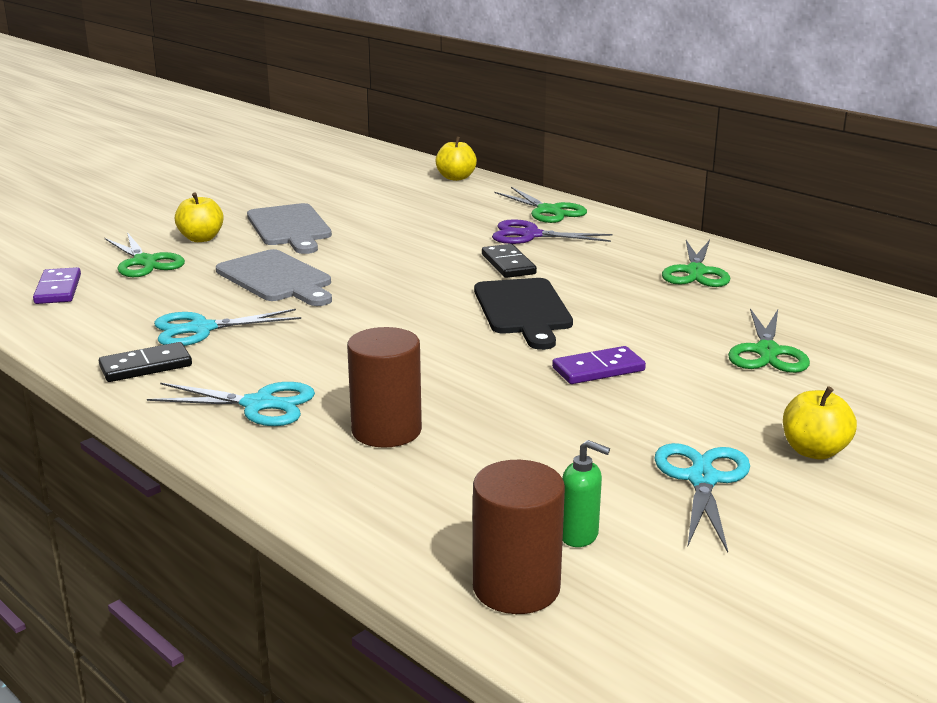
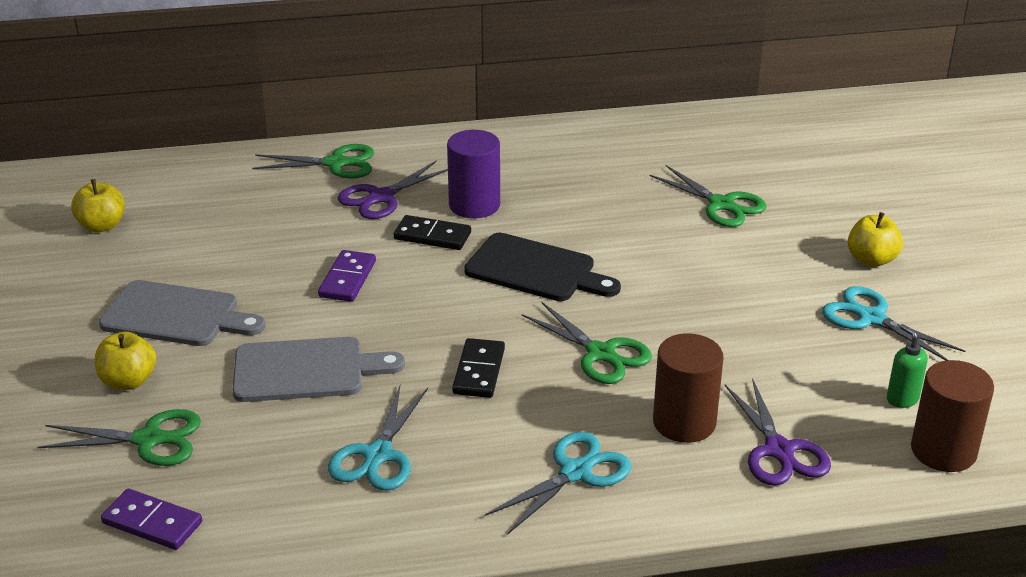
camera: 55 degrees left, 10 degrees up
(146, 366) = (427, 515): black domino -> black domino (479, 371)
(399, 488) = (779, 450): none -> purple scissors
(456, 178) = (176, 170): yellow apple -> yellow apple (102, 226)
(576, 264) = (474, 205): none -> purple cylinder
(579, 536) = (902, 399): green soap dispenser -> green soap dispenser turned 90 degrees counterclockwise
(598, 369) = (677, 284): purple domino -> purple domino (347, 279)
(695, 272) = (555, 163): green scissors -> green scissors (600, 353)

